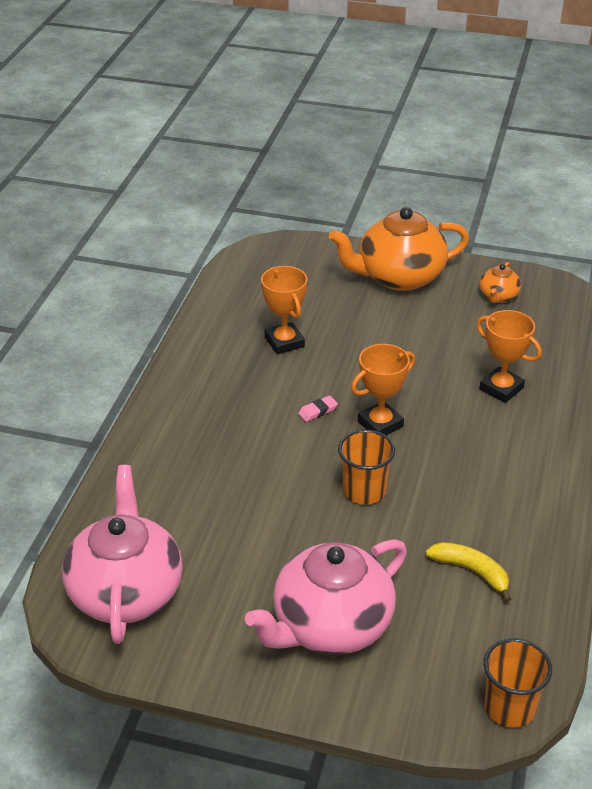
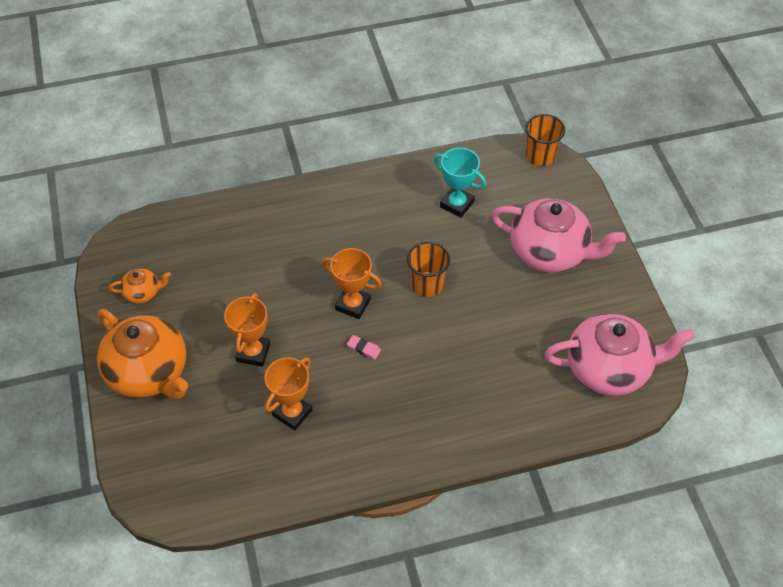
camera: 120 degrees left, 15 degrees up
(126, 592) = (609, 369): pink teapot -> pink teapot turned 150 degrees counterclockwise
(471, 571) = (457, 204): yellow banana -> turquoise trophy
(501, 388) = (266, 250): orange trophy -> orange trophy (253, 352)

